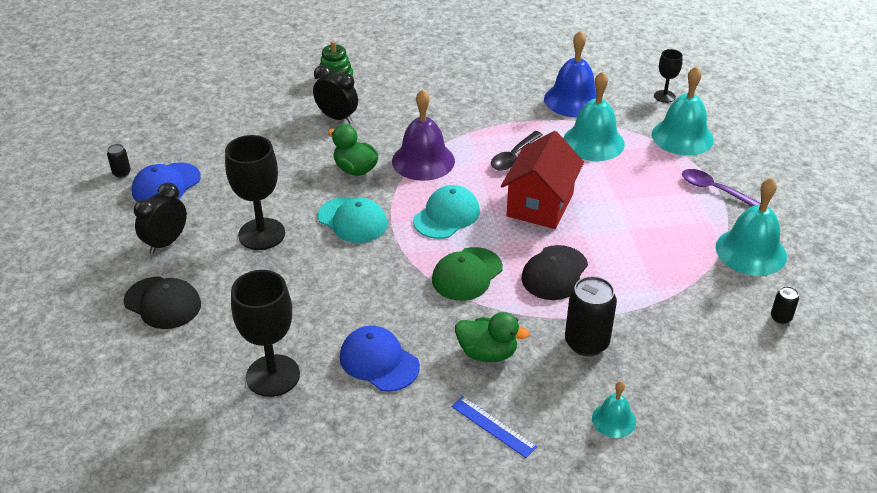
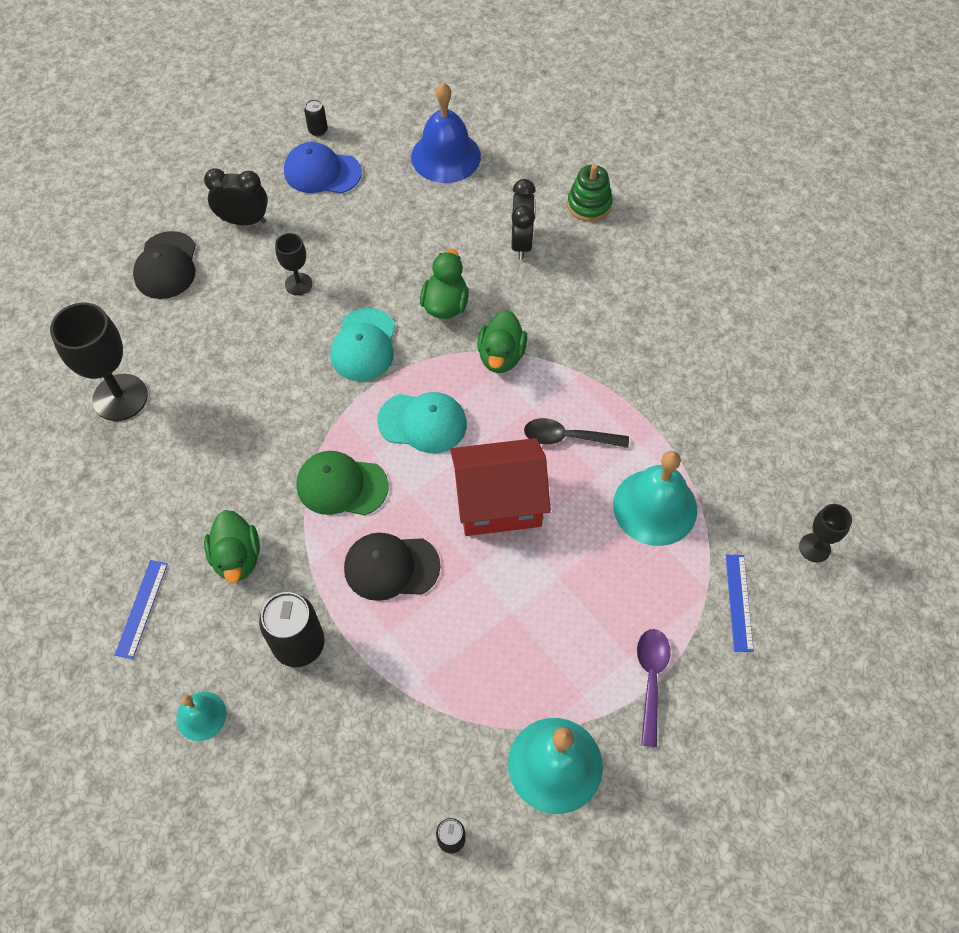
camera: 60 degrees right, 20 degrees up
(261, 234) = (298, 284): black goblet -> black goblet, size x0.54
(379, 361) = (179, 470): blue cap -> none
(423, 161) = (501, 356): purple bell -> green duck
(573, 100) = (726, 449): blue bell -> blue bell (446, 156)
(682, 136) = (739, 602): turquoise bell -> blue ruler

